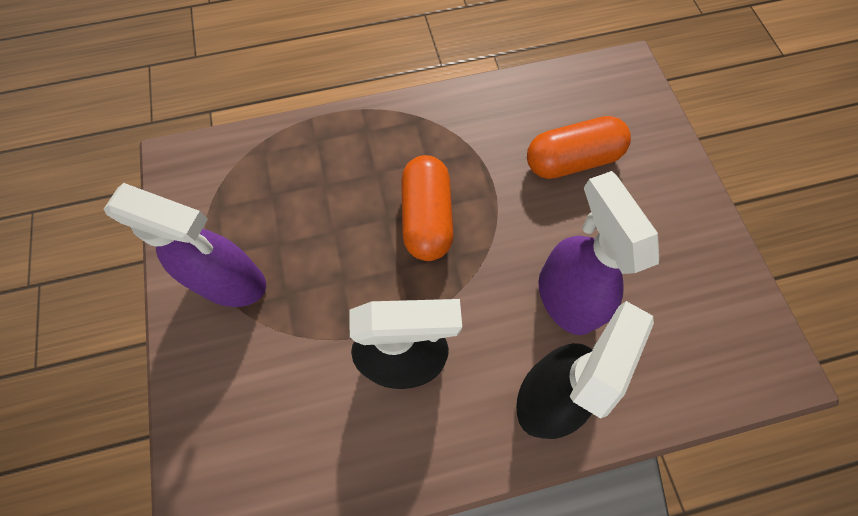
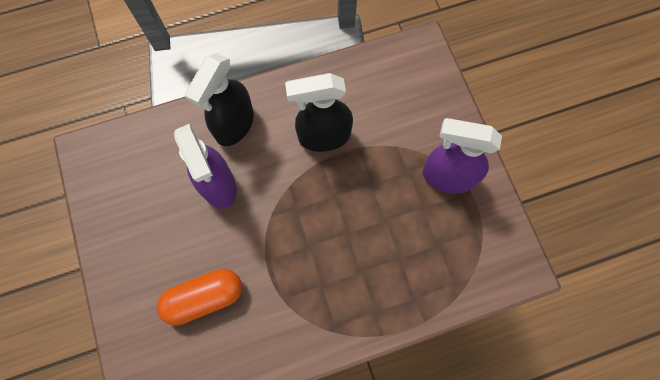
camera: 175 degrees right, 5 degrees up
(426, 218) = (318, 236): orange capsule -> none

